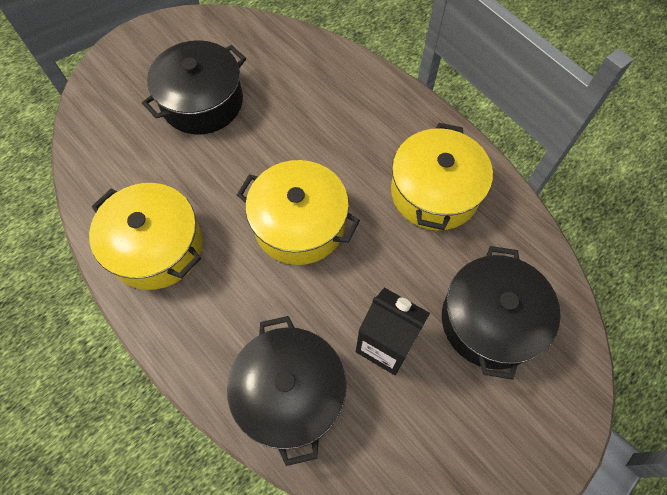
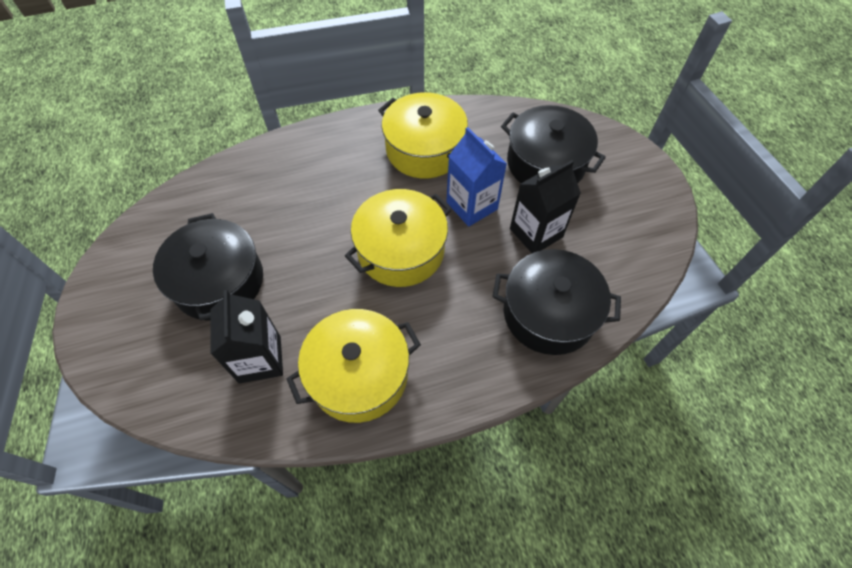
camera: 65 degrees left, 5 degrees down
(143, 167) = (260, 359): none -> black carton
(387, 266) = (472, 206): none -> blue carton

